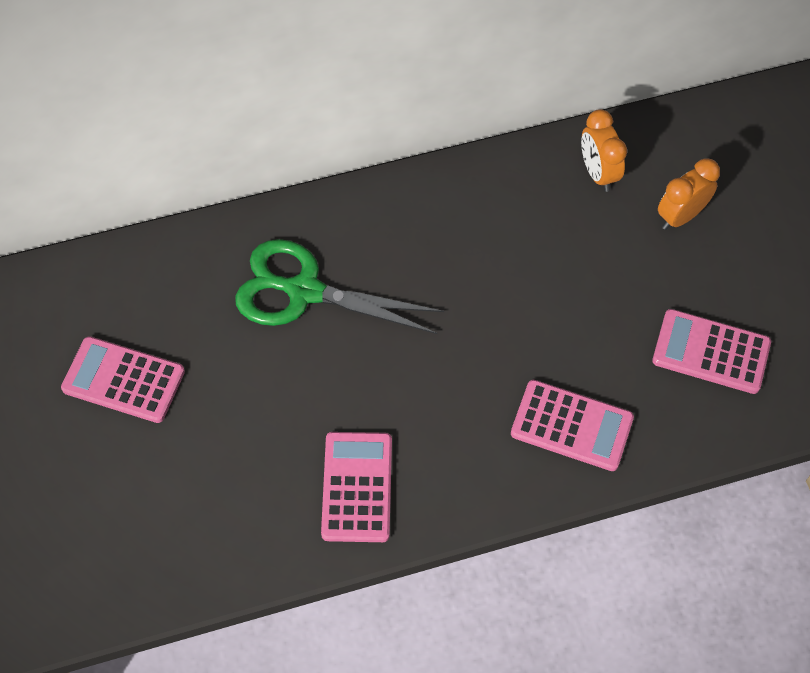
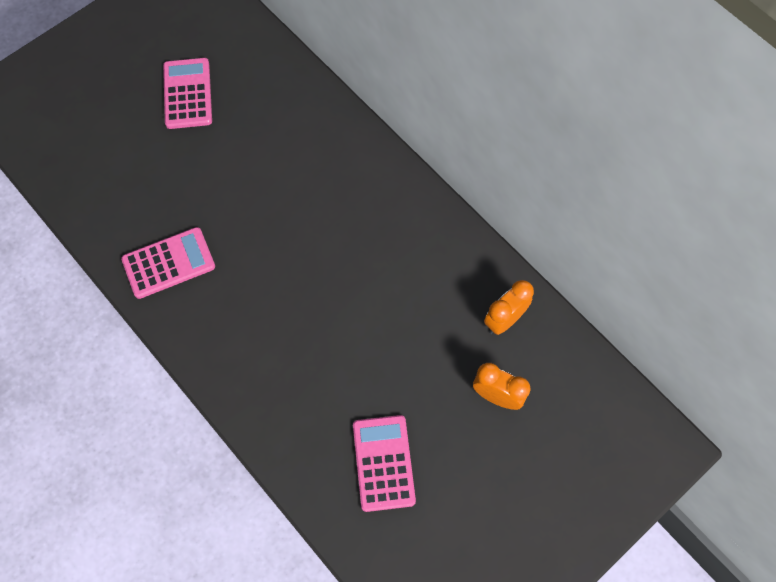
camera: 65 degrees right, 5 degrees up
(304, 291) = (303, 167): green scissors -> none
(571, 426) = (275, 384): pink calculator -> none

